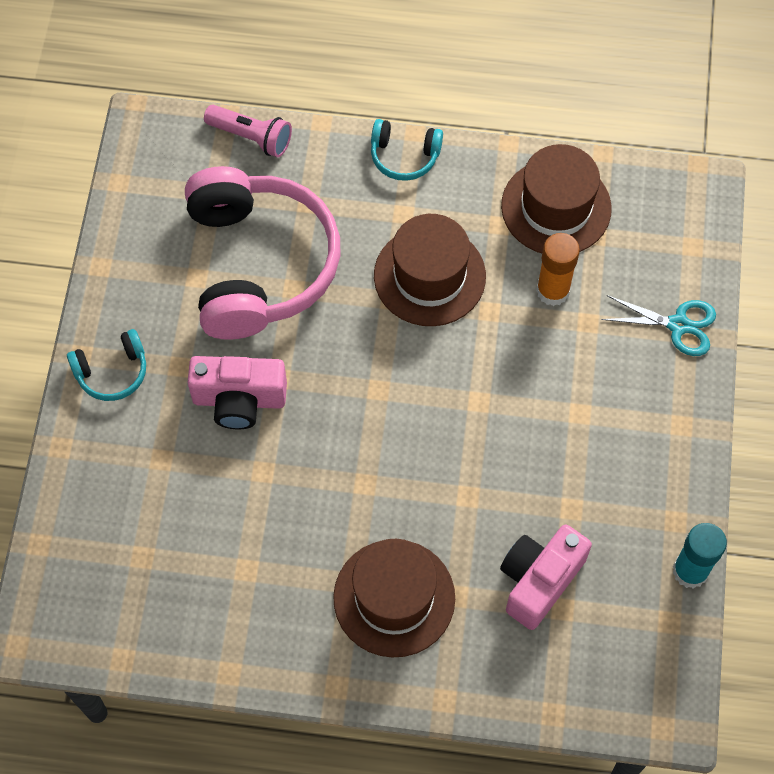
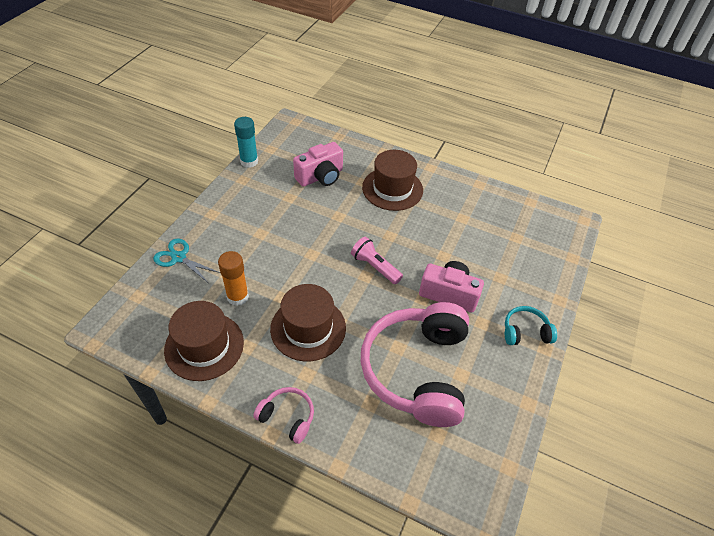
camera: 165 degrees left, 15 degrees down
(251, 137) = (397, 473): pink flashlight -> pink flashlight (375, 267)
(404, 156) = (287, 417): turquoise headphones -> pink headphones

